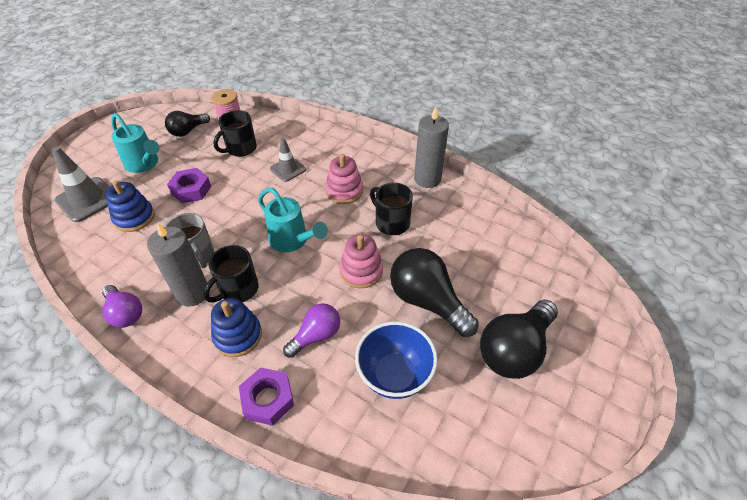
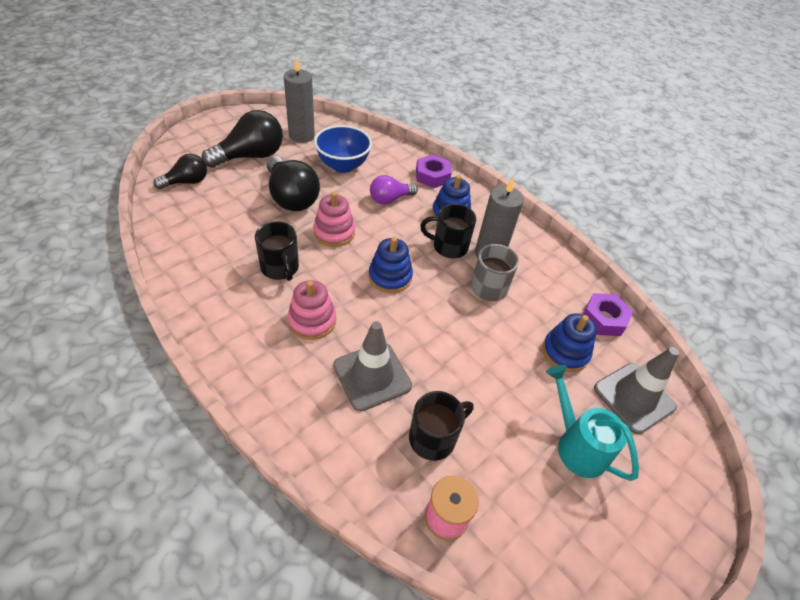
camera: 170 degrees left, 0 degrees up
(125, 313) = (545, 253): purple light bulb -> none
(188, 131) = (521, 511): black light bulb -> black light bulb (186, 182)
(191, 190) = (502, 376): purple nut -> purple nut (604, 319)
(238, 289) = (448, 246): black mug -> black mug turned 135 degrees counterclockwise
(288, 169) = (372, 376): grey traffic cone -> grey traffic cone, size x1.60
(292, 241) = (390, 277): turquoise watering can -> blue stacking toy
(427, 179) = (203, 309): grey candle -> grey candle (301, 135)

